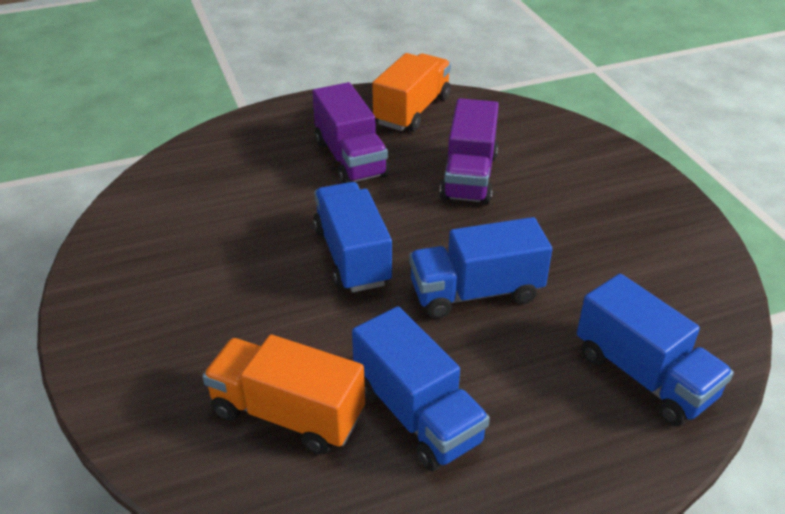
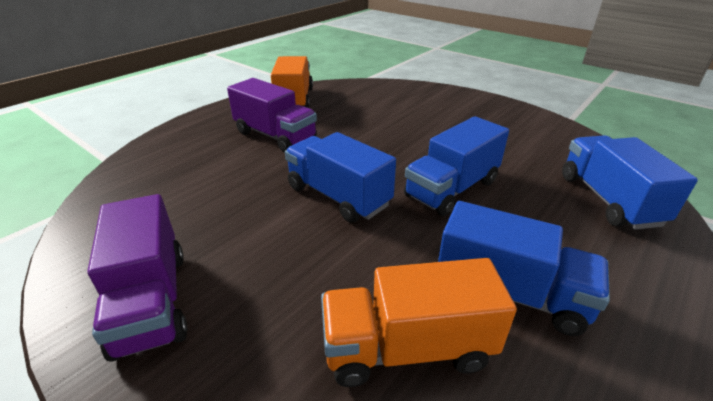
camera: 30 degrees left, 5 degrees down
(469, 176) = (371, 124): purple truck -> purple truck (151, 301)
(643, 375) = (608, 199): blue truck -> blue truck turned 120 degrees counterclockwise

